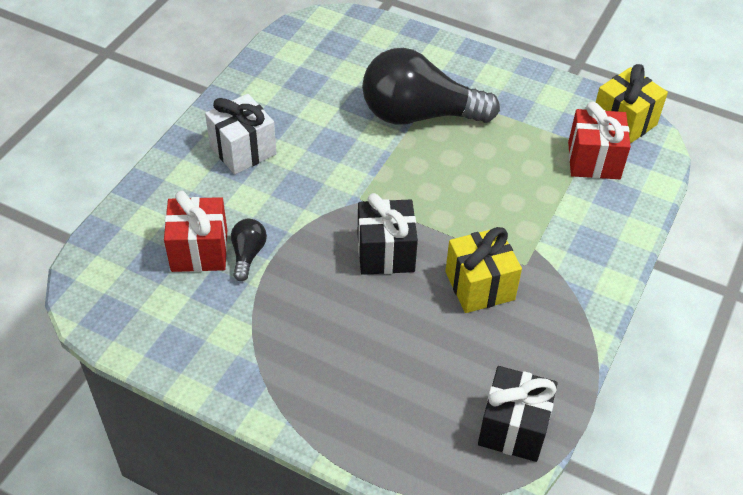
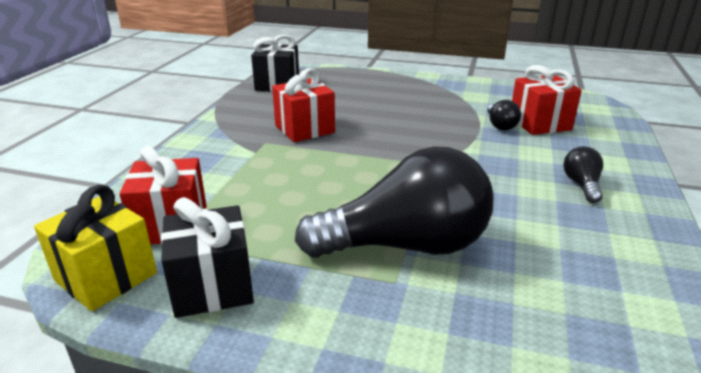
camera: 170 degrees right, 20 degrees down
(243, 150) = (582, 185): white gift -> black light bulb
(385, 253) = (389, 137): black gift -> black gift (212, 286)
(479, 286) = (305, 129): yellow gift -> red gift

